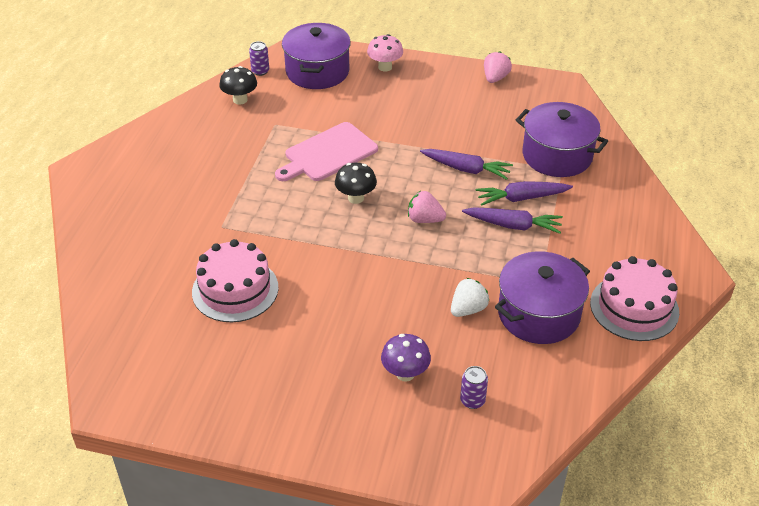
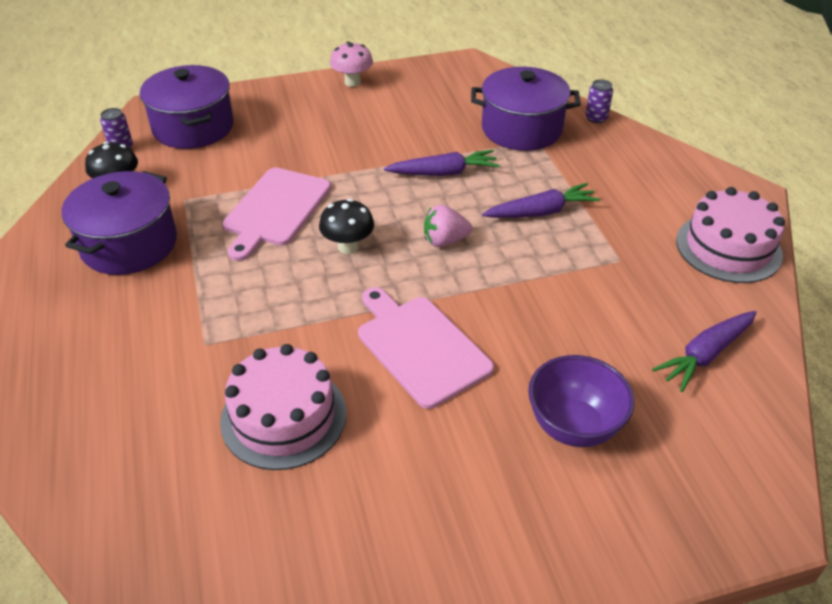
camera: 30 degrees left, 0 degrees up
(349, 283) = (420, 347): none -> pink cutting board
(385, 67) = (269, 100): pink mushroom -> pink mushroom (352, 82)
(405, 373) = (574, 426): purple mushroom -> purple bowl
(468, 309) = (575, 319): white strawberry -> none
(472, 401) = (672, 422): purple can -> purple can (596, 118)
(495, 78) = (396, 76): pink strawberry -> none
(522, 198) = (525, 182): purple carrot -> purple carrot (705, 355)
(538, 314) = (649, 293): purple pot -> purple pot (129, 244)

